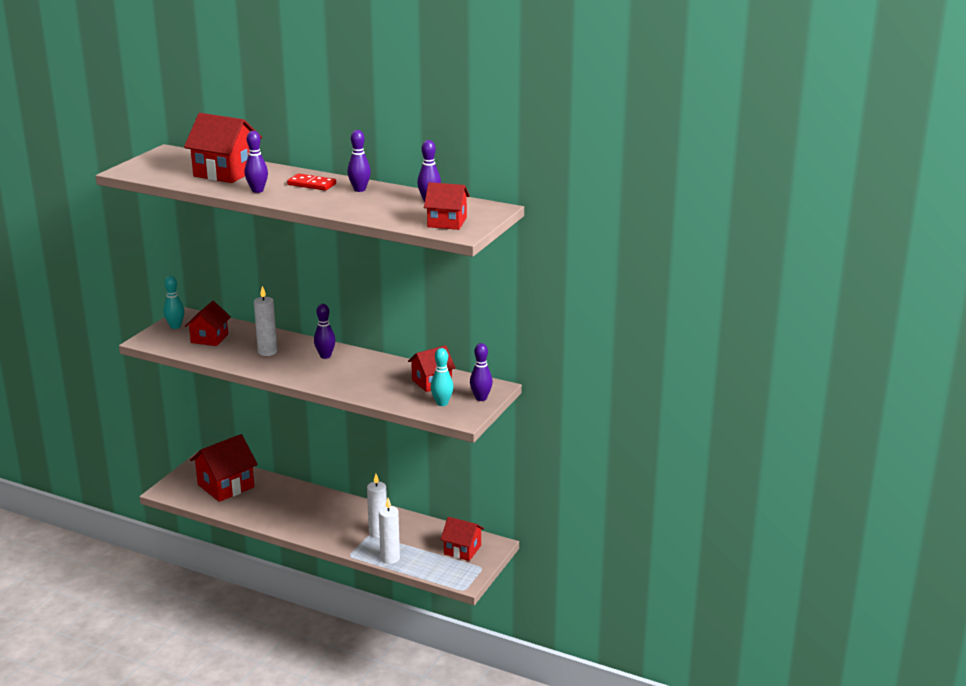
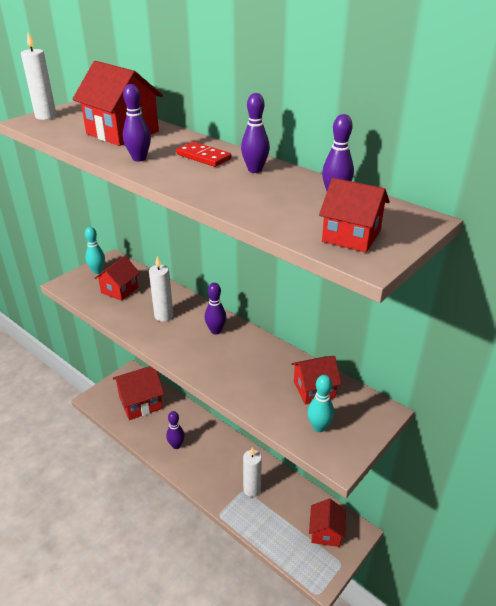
camera: 15 degrees right, 10 degrees up
(390, 558) = (255, 528): white candle -> white candle (46, 116)
(462, 550) = (326, 532): red house -> red house turned 60 degrees clockwise
(481, 398) = (365, 427): purple bowling pin -> purple bowling pin (176, 445)

